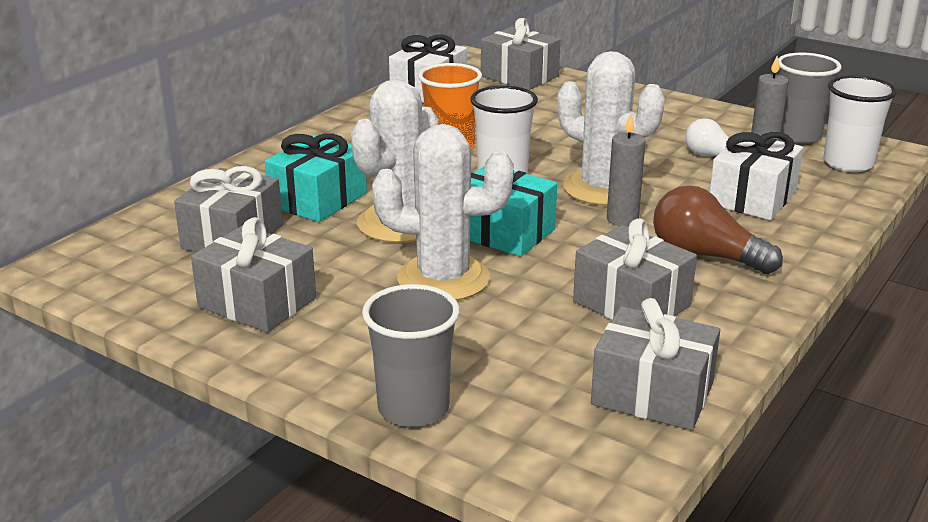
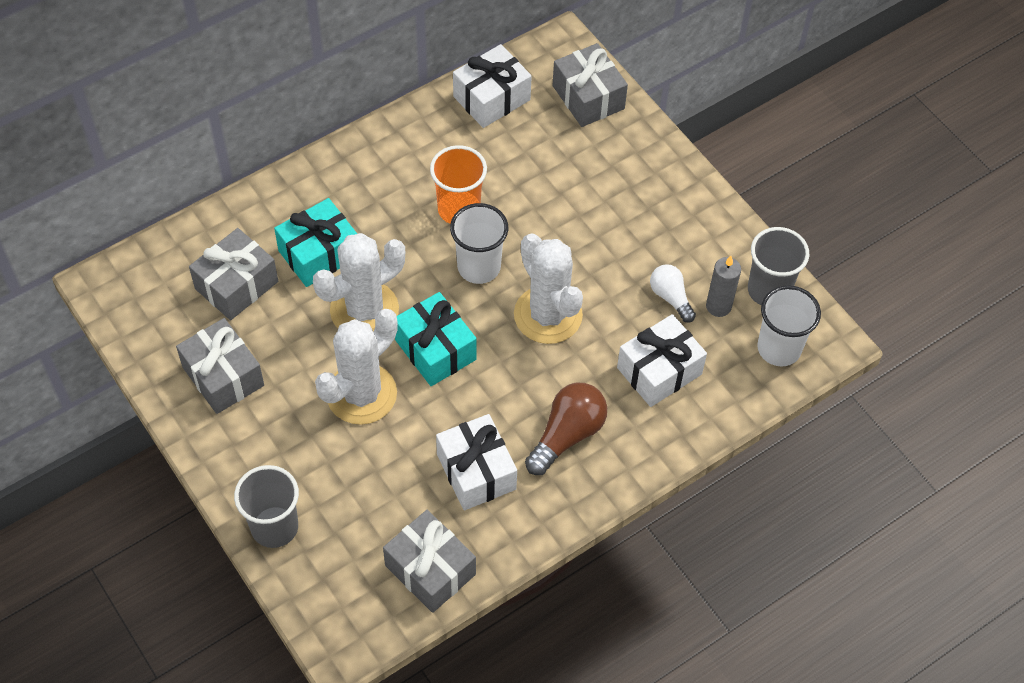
camera: 20 degrees right, 30 degrees up
(443, 279) = (361, 394): white cactus -> white cactus turned 75 degrees counterclockwise
(622, 219) = (535, 364): grey candle -> none
(631, 303) = (476, 472): grey gift -> white gift
(705, 256) = (567, 435): brown light bulb -> brown light bulb turned 75 degrees clockwise

